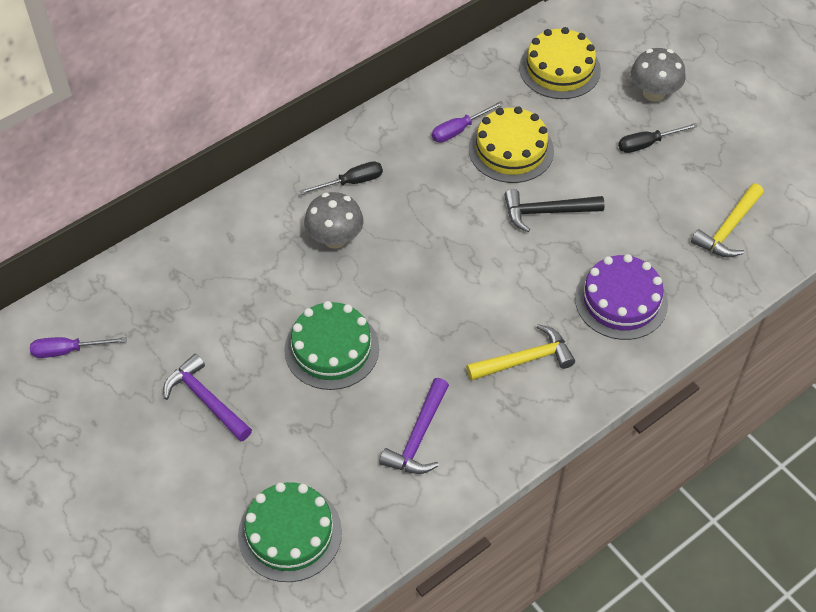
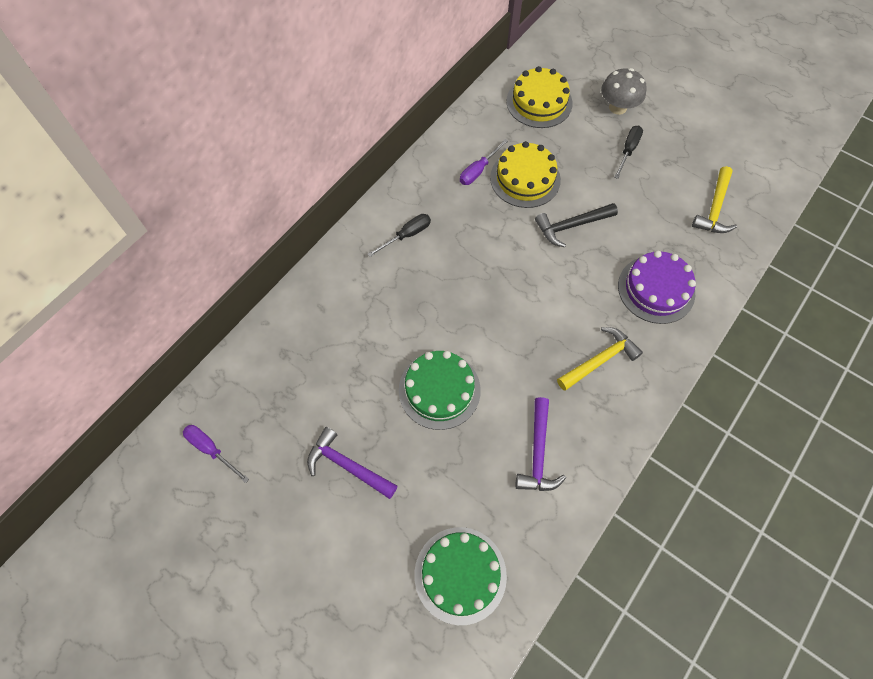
camera: 15 degrees left, 10 degrees up
(68, 351) = (211, 449): purple screwdriver -> purple screwdriver turned 60 degrees clockwise
(335, 238) = (409, 289): grey mushroom -> none
(647, 144) = (628, 151): black screwdriver -> black screwdriver turned 150 degrees clockwise

